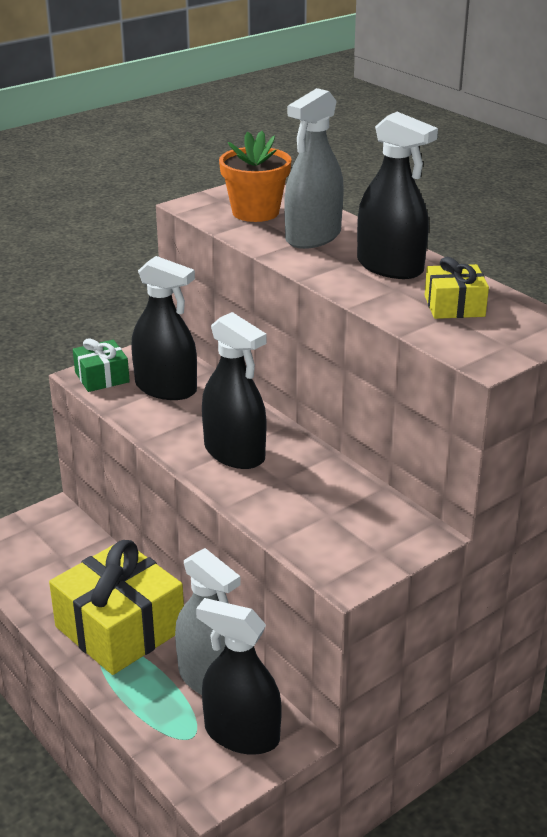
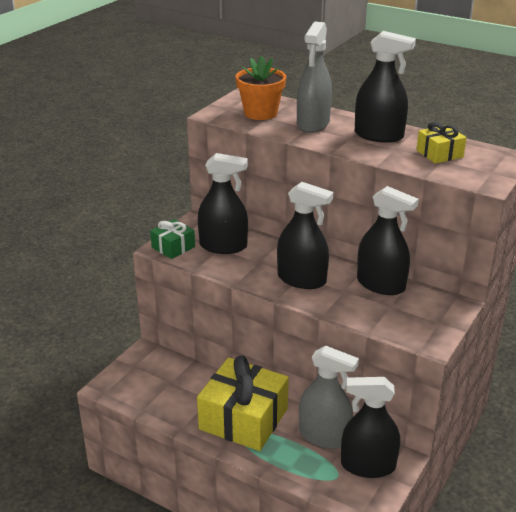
camera: 20 degrees left, 0 degrees up
(337, 483) = (381, 284): none -> black spray bottle

